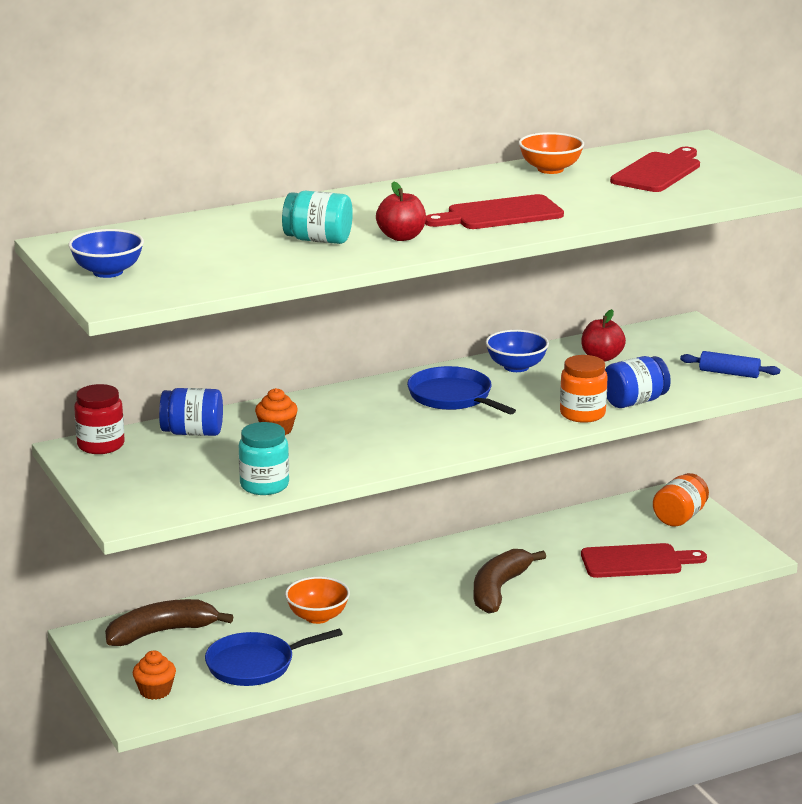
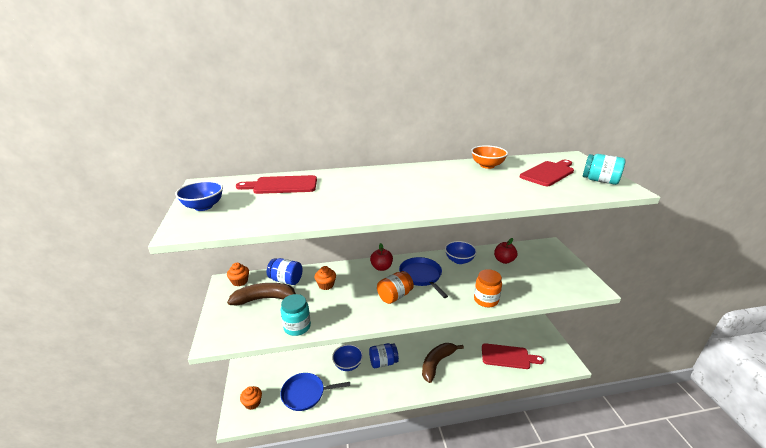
camera: 15 degrees right, 5 degrees up
(101, 445) = (240, 281): red jar -> orange cupcake
(161, 632) = (276, 361): brown banana -> brown banana (265, 299)
(317, 617) = (348, 365): orange bowl -> blue bowl
(318, 240) = (335, 198): turquoise jar -> turquoise jar (600, 181)
(401, 237) = (383, 201): red apple -> red apple (381, 267)
(499, 214) = (448, 192): red cutting board -> red cutting board (282, 185)
(634, 401) = (516, 295): blue jar -> blue jar (383, 362)
(680, 517) = (533, 330): orange jar -> orange jar (395, 296)
(729, 373) = (571, 282): blue rolling pin -> none

